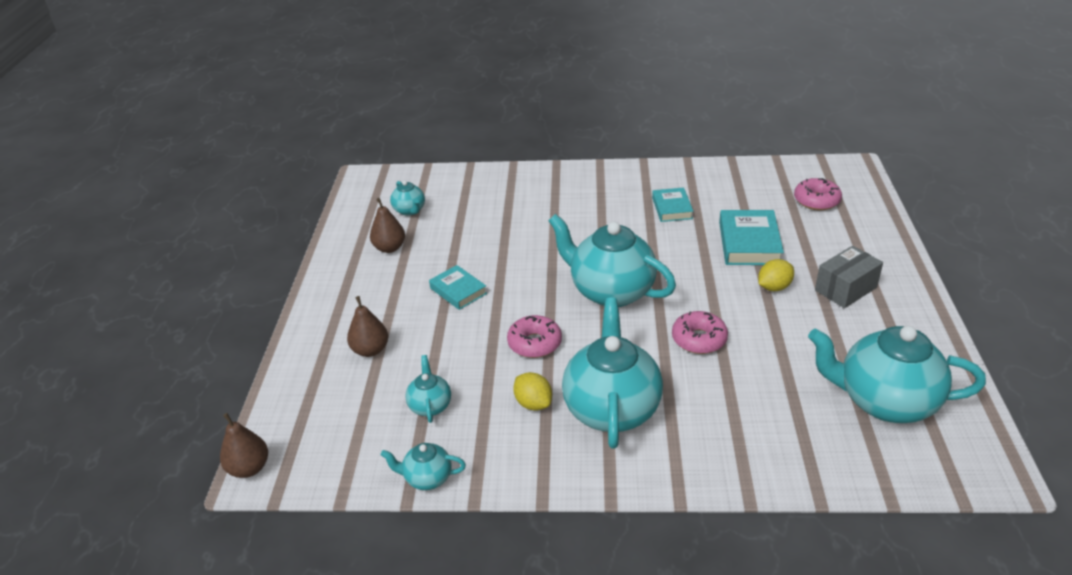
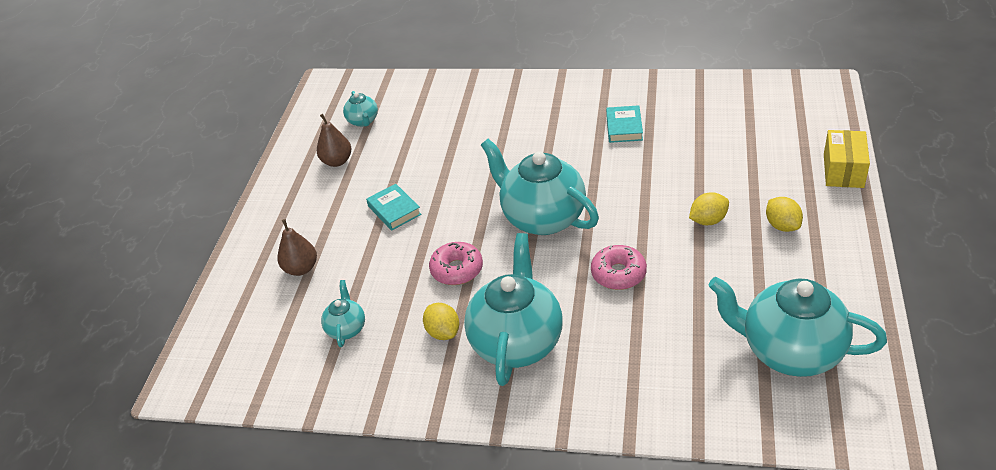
camera: 10 degrees right, 5 degrees up
(249, 468) = (174, 380): brown pear -> none
(427, 478) = (331, 401): turquoise teapot -> none
(749, 243) = (694, 170): turquoise book -> none
(816, 201) = (777, 124): pink donut -> none
(845, 289) = (782, 225): grey box -> yellow lemon
(889, 239) = (843, 170): none -> yellow box

